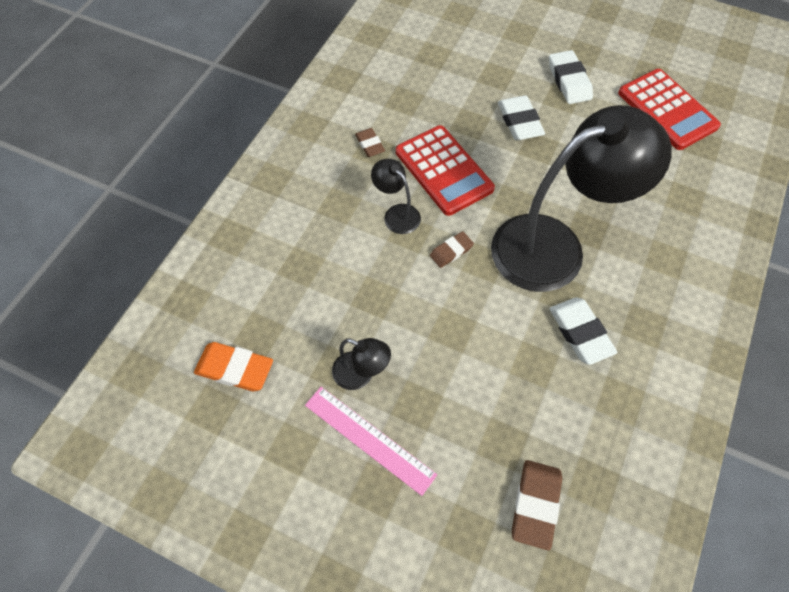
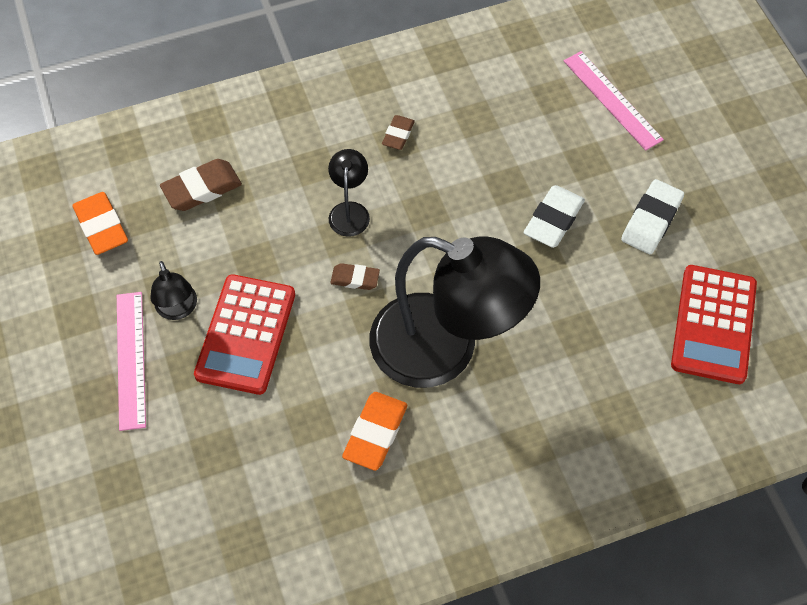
camera: 45 degrees right, 0 degrees up
(443, 170) = (432, 207): red calculator -> red calculator (245, 334)
(468, 33) = (612, 100): none -> pink ruler
(535, 504) = (185, 514): brown eraser -> brown eraser (202, 188)
(580, 333) = (375, 433): white eraser -> orange eraser

